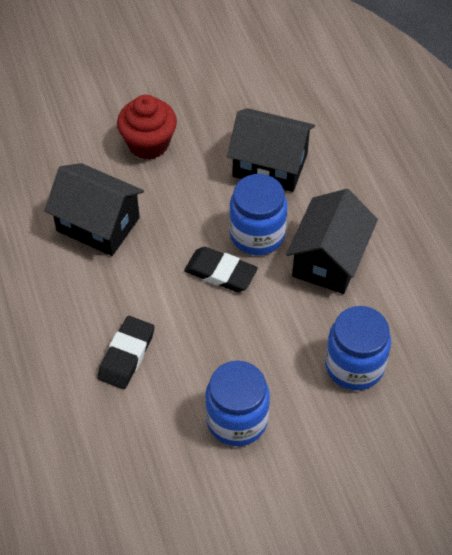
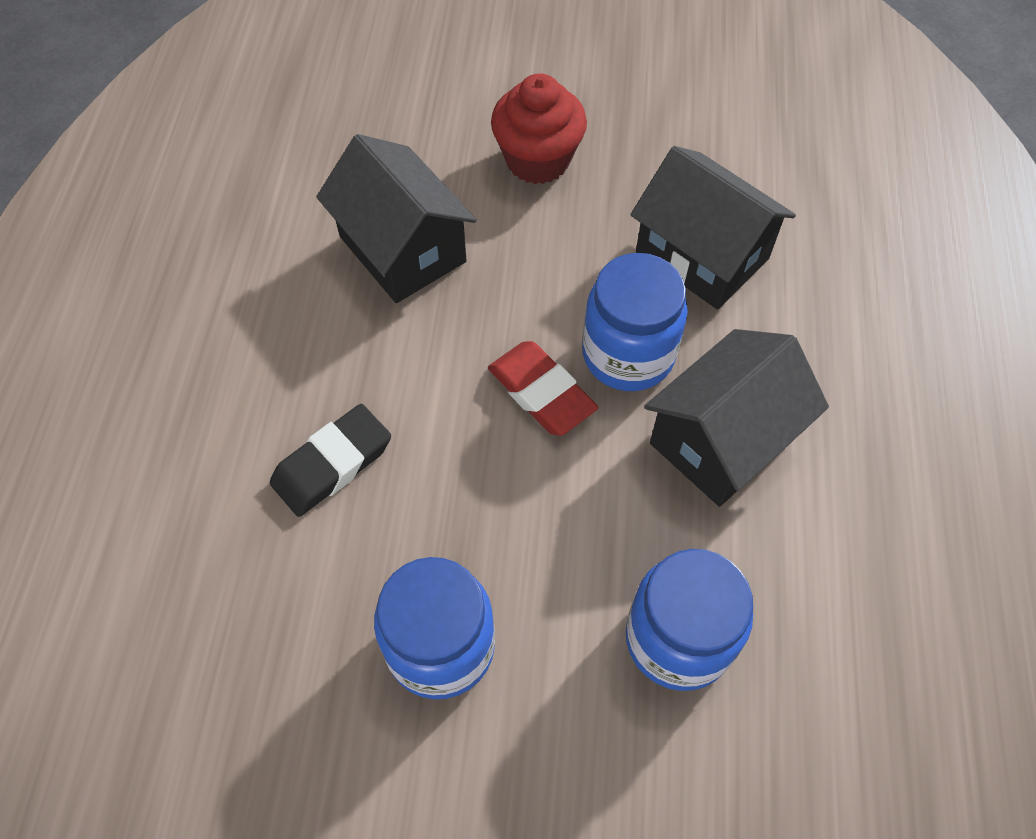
camera: 25 degrees right, 5 degrees up
(220, 273) = (541, 392): black eraser -> red eraser

